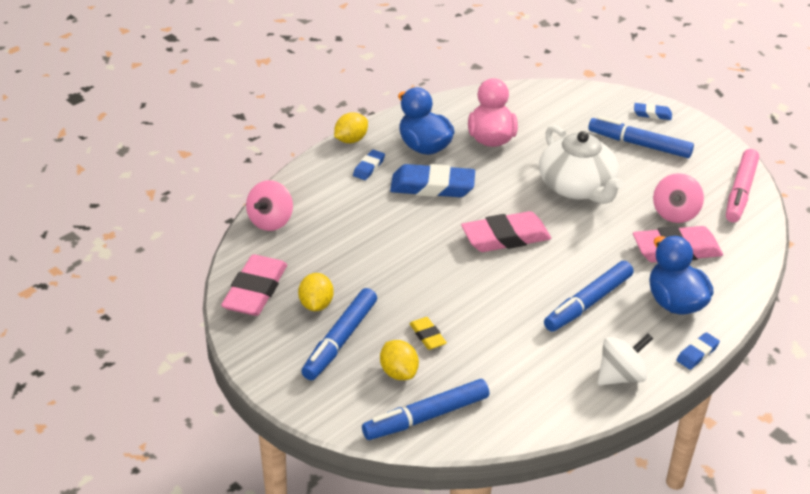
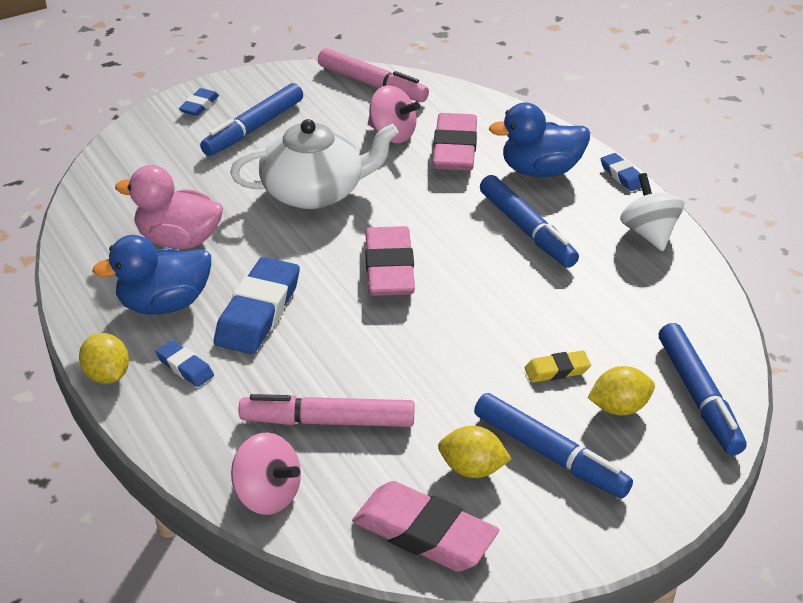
camera: 75 degrees left, 0 degrees up
(340, 234) = (328, 421): none -> pink marker

